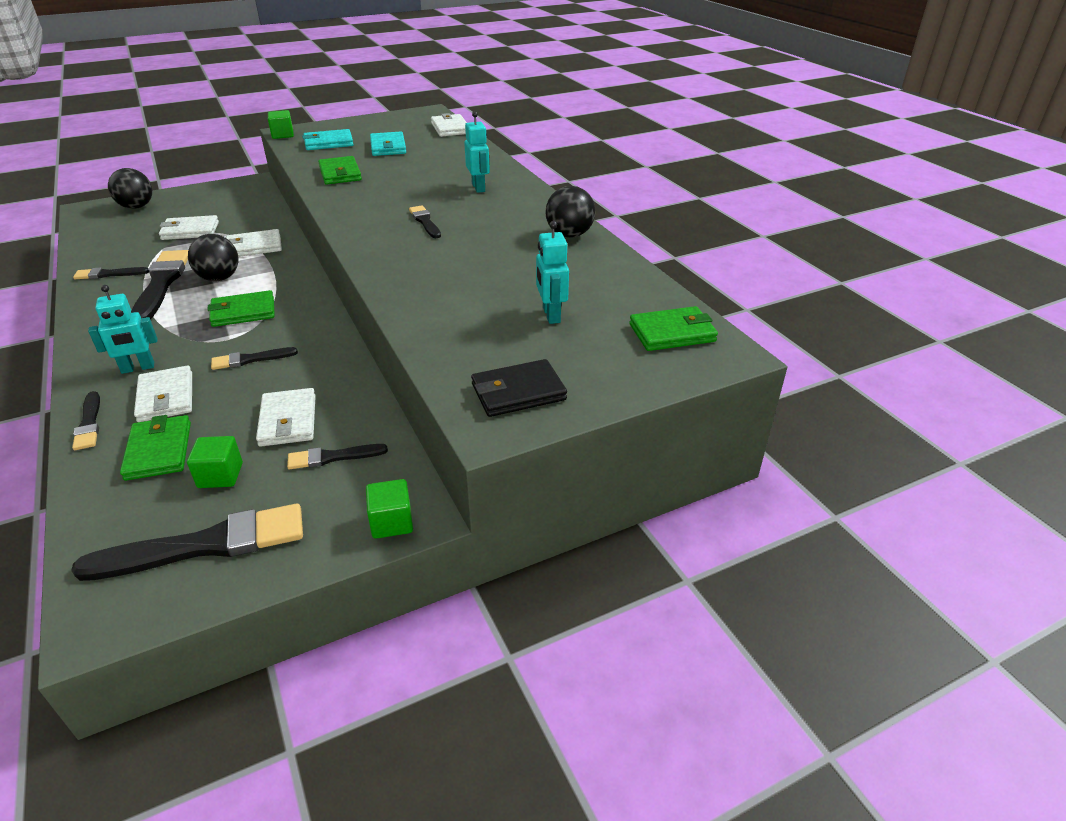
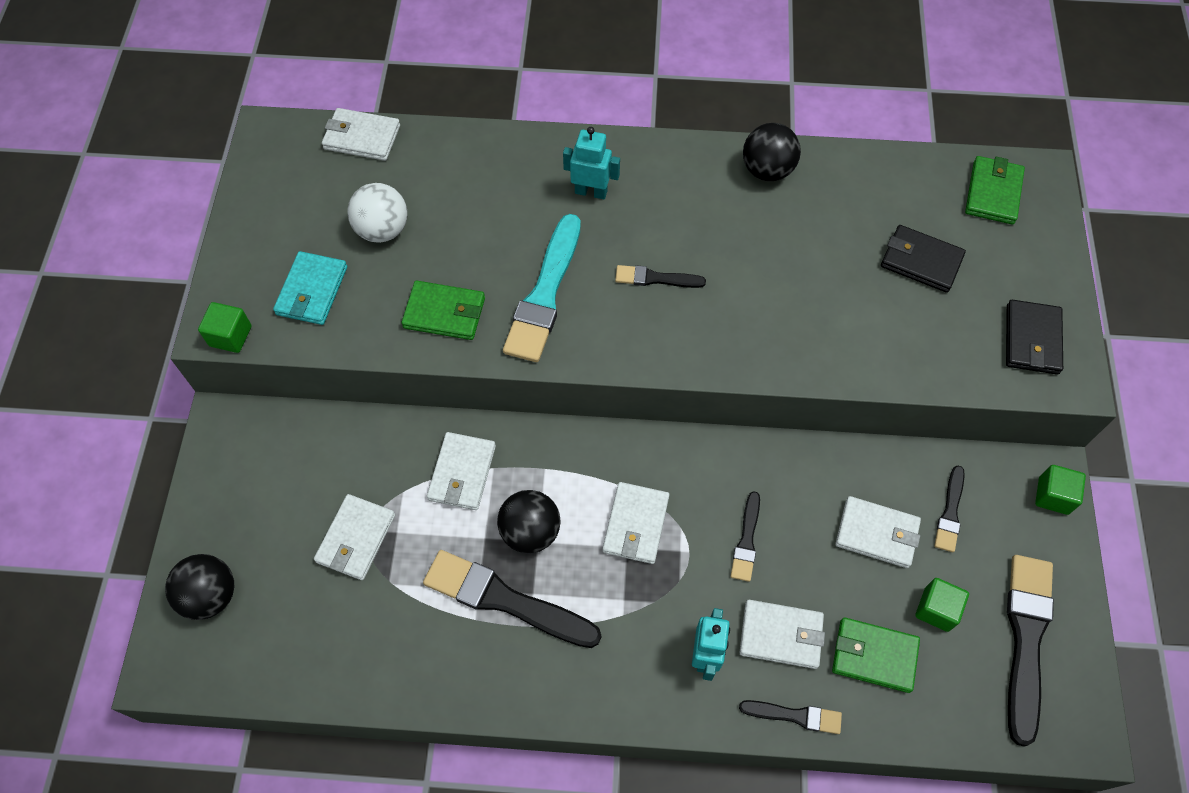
camera: 60 degrees left, 25 degrees up
(109, 274) = (435, 660): black brush -> none
(243, 312) = (635, 524): green wallet -> white wallet
(379, 194) = (544, 294): none -> turquoise brush
(388, 147) = (382, 230): turquoise wallet -> white ball
(551, 315) = (921, 261): turquoise robot -> black wallet

